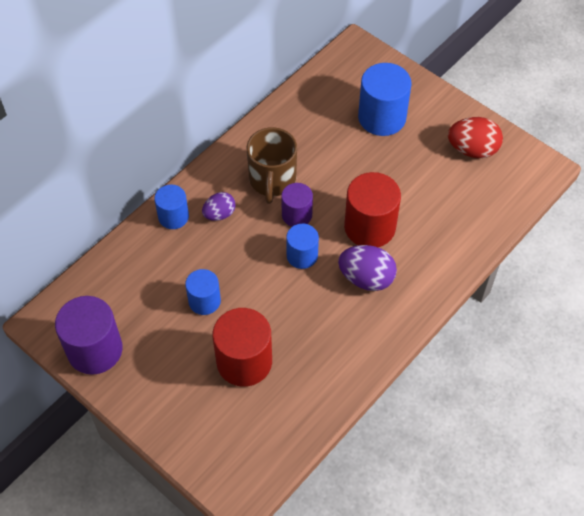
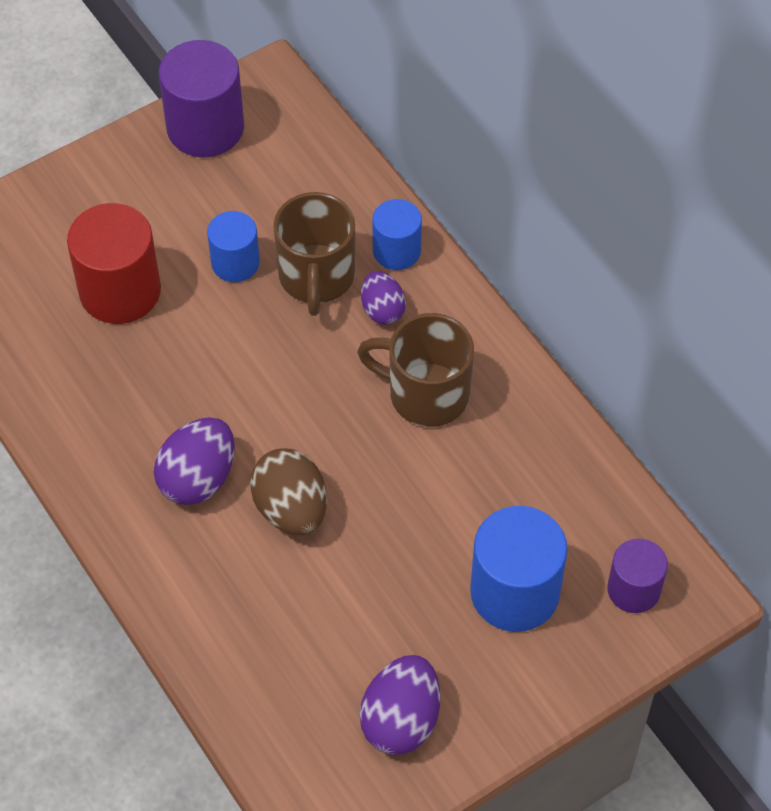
camera: 105 degrees right, 0 degrees up
(204, 254) = (316, 277): none -> brown mug
(297, 215) = (348, 412): purple cylinder -> purple cylinder (633, 589)
(302, 255) = (269, 402): blue cylinder -> none
(369, 227) = (291, 509): red cylinder -> brown egg
(472, 150) = (401, 720): red egg -> purple egg

